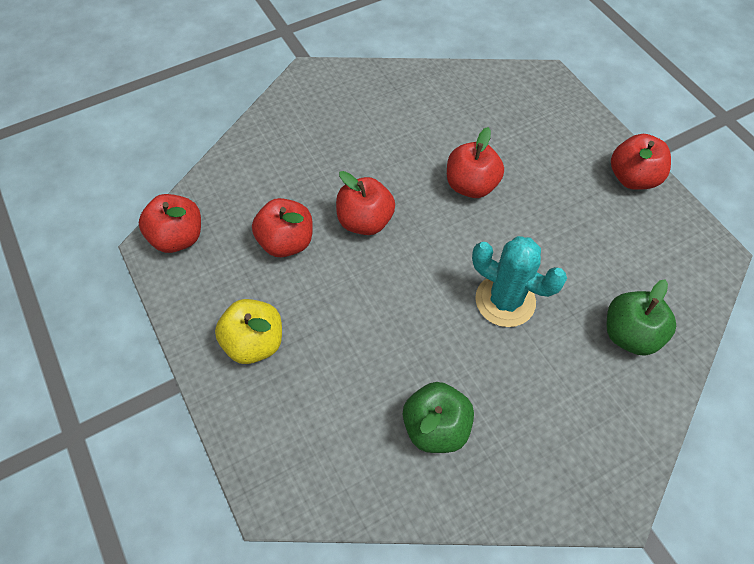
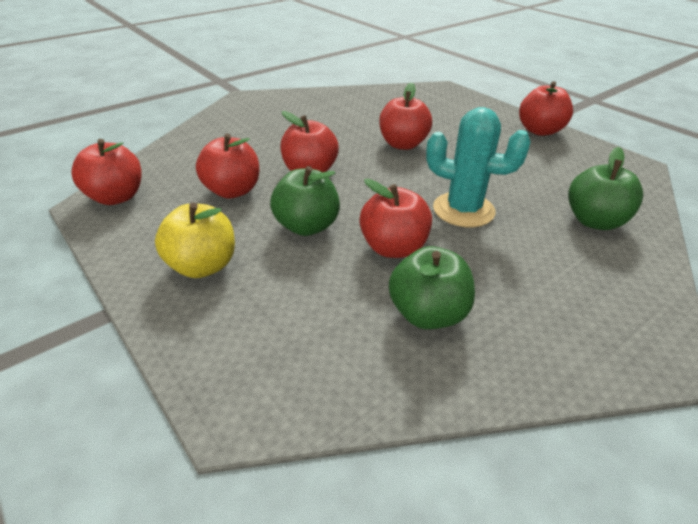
camera: 10 degrees left, 20 degrees down
(350, 303) = (307, 226): none -> green apple
(425, 344) = (393, 248): none -> red apple

